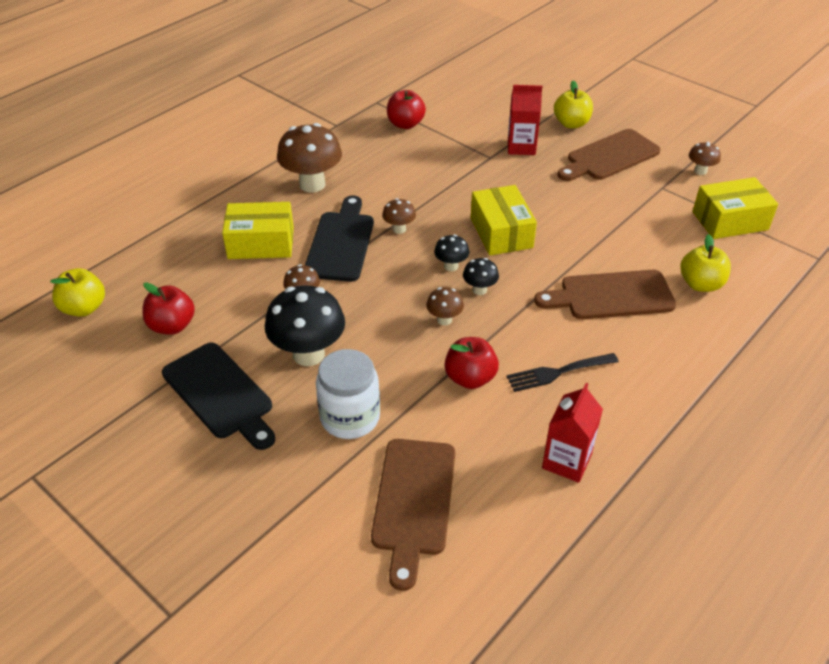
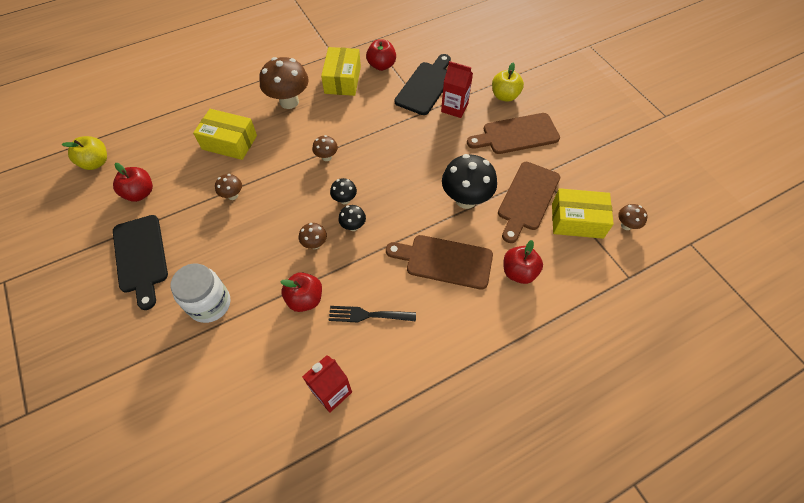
camera: 20 degrees right, 15 degrees up
(308, 354) = (211, 243): black mushroom -> black mushroom (466, 199)
(341, 243) = (281, 157): black cutting board -> black cutting board (426, 86)
(413, 502) = (213, 386): brown cutting board -> brown cutting board (527, 198)
(501, 232) = (396, 181): yellow box -> yellow box (342, 80)
(700, 171) = (581, 167): brown mushroom -> brown mushroom (626, 225)
(700, 284) = (519, 272): yellow apple -> red apple

